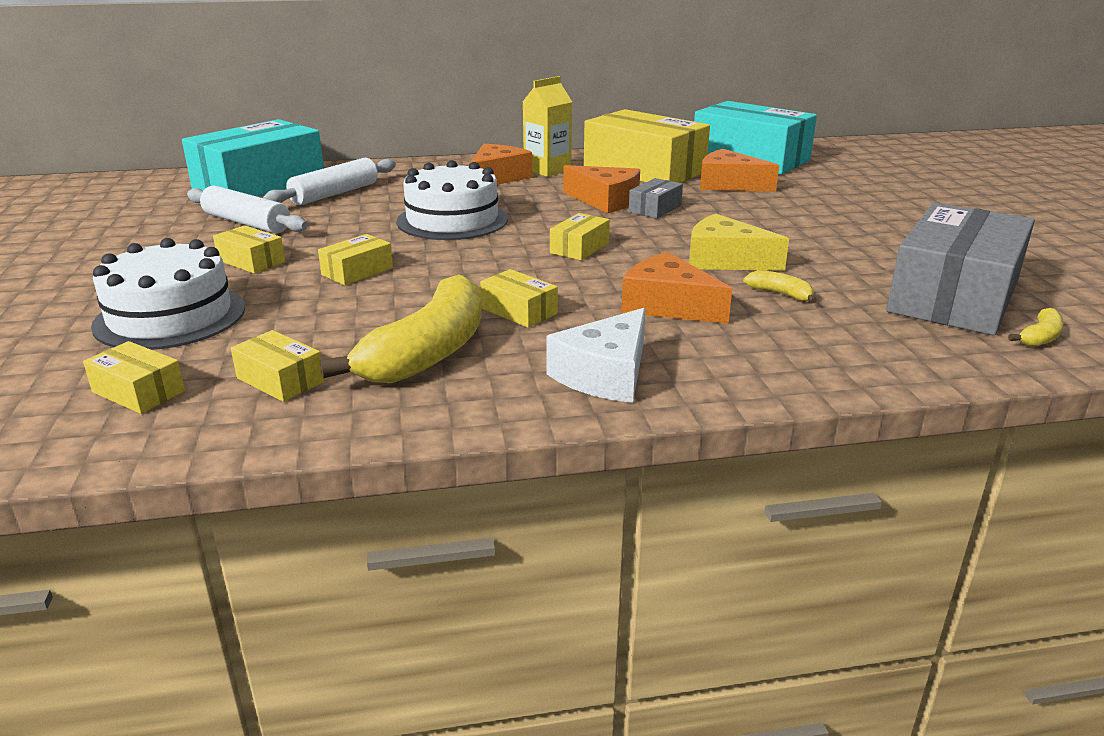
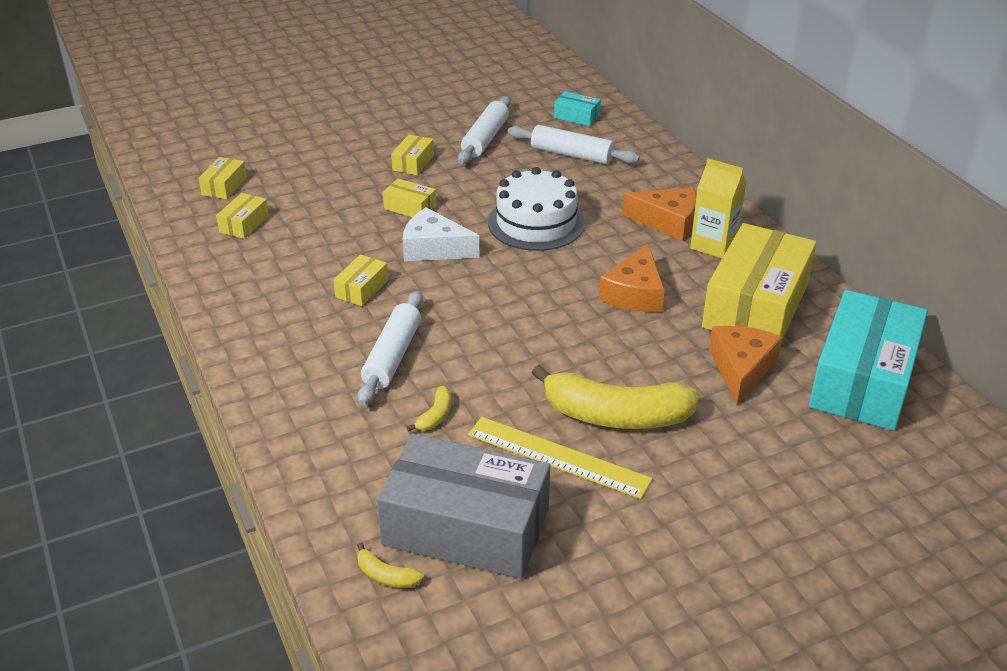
camera: 75 degrees right, 10 degrees up
(170, 316) = (317, 164): white cake -> none
(259, 184) = (577, 116): turquoise box -> turquoise box, size x0.42
(429, 352) = (289, 265): yellow banana -> yellow banana (615, 416)
(579, 248) = (499, 297): yellow box -> none
(605, 374) = (272, 340): white cheese -> white cheese (434, 248)
(655, 209) = (627, 326): grey box -> none
(668, 305) = (392, 356): orange cheese -> white rolling pin
(725, 260) = (503, 380): yellow cheese -> none
(845, 252) = (558, 457): none -> yellow ruler

